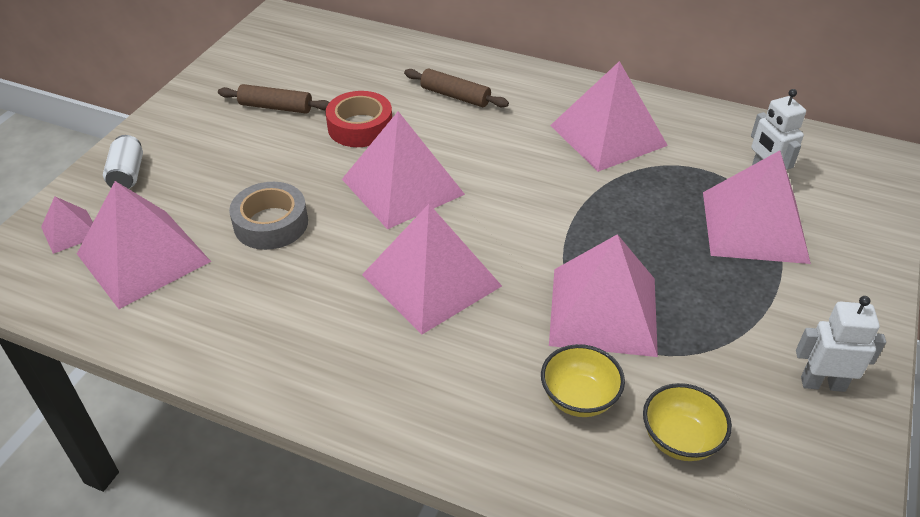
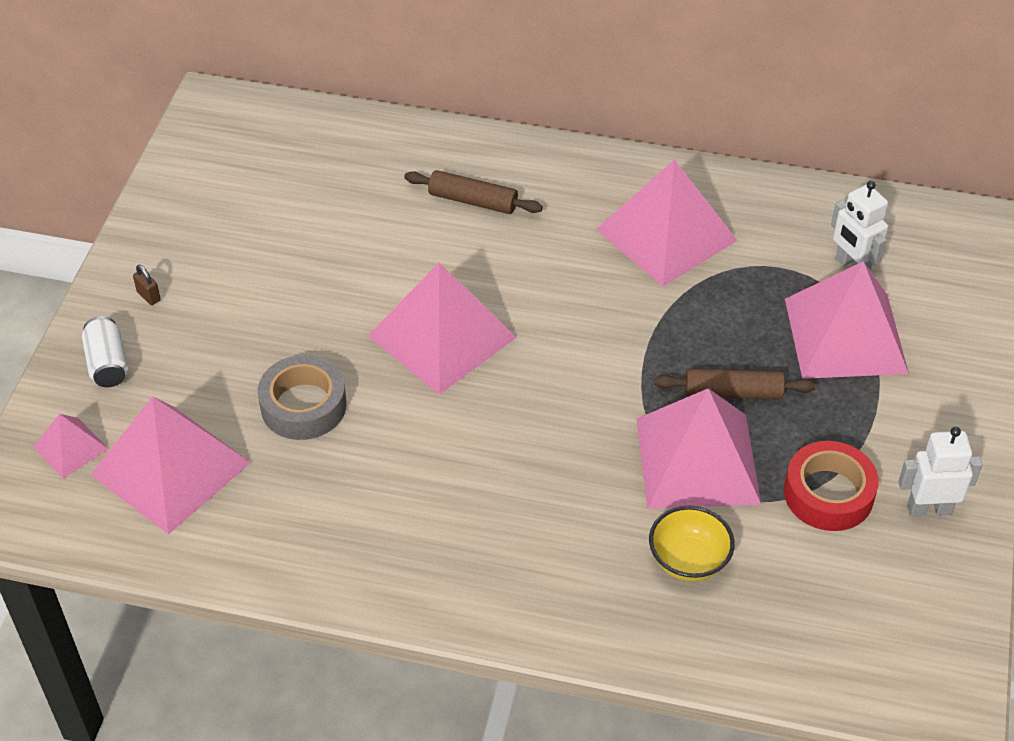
camera: 10 degrees left, 5 degrees up
(180, 132) = (148, 296): none -> brown padlock
(276, 107) = (256, 245): brown rolling pin -> brown rolling pin (733, 392)
(360, 127) = (369, 260): red tape -> red tape (828, 494)
(431, 280) = (505, 450): pink pyramid -> none
(680, 439) = (795, 588): yellow bowl -> none

